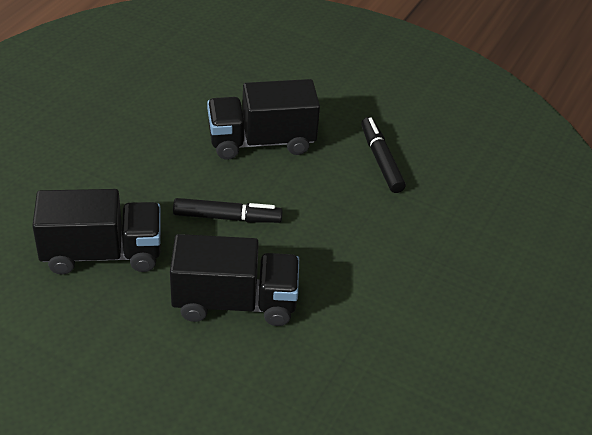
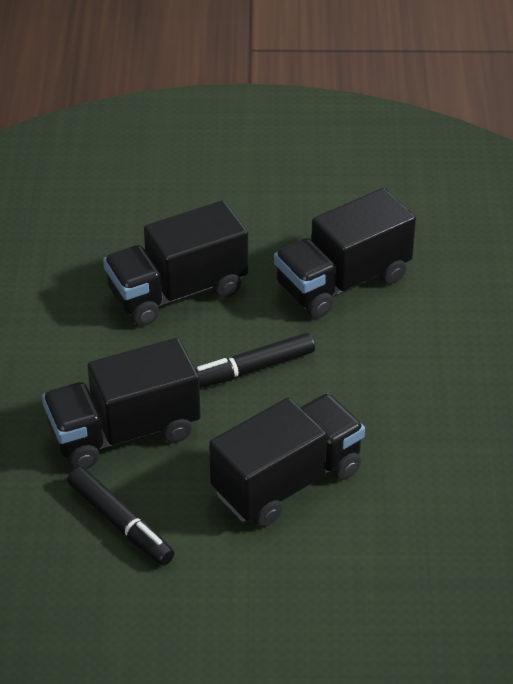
camera: 155 degrees right, 0 degrees up
(346, 212) = (124, 432): none -> black truck

